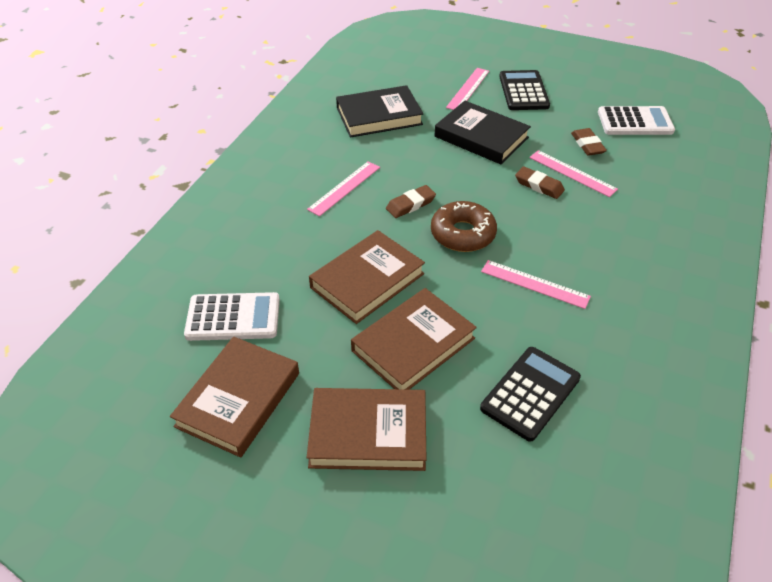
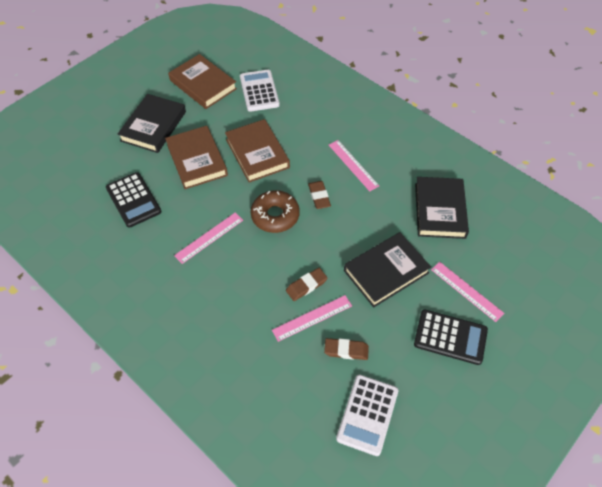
camera: 110 degrees right, 10 degrees up
(233, 317) = (259, 91): white calculator -> white calculator turned 150 degrees clockwise
(368, 433) = (153, 126): brown book -> black book

